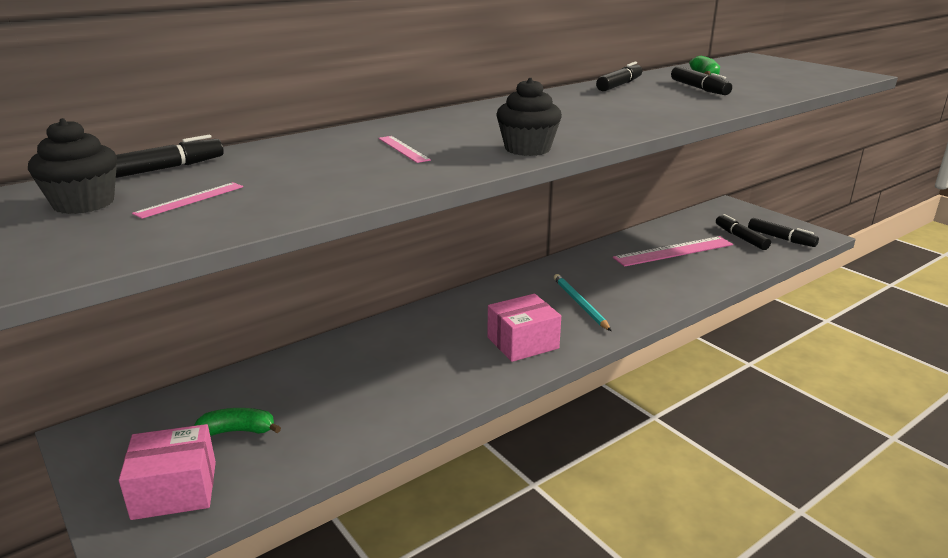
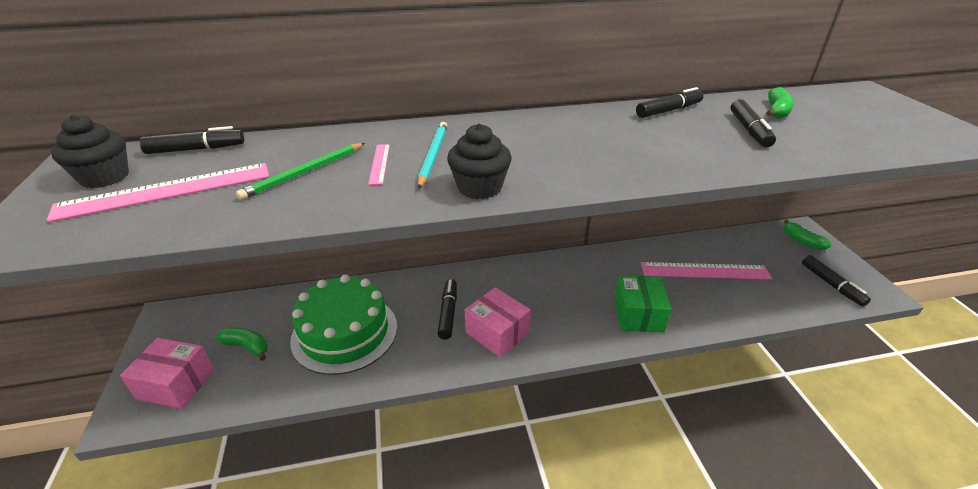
camera: 25 degrees right, 10 degrees up
(190, 200) = (166, 191): pink ruler -> pink ruler, size x2.13
(333, 165) = (304, 173): none -> green pencil
(352, 386) = (345, 332): none -> green cake
(522, 343) = (497, 333): pink box -> pink box turned 45 degrees clockwise
(580, 304) = (574, 306): turquoise pencil -> turquoise pencil (433, 155)
(643, 296) = (638, 315): none -> green box
(735, 213) = (802, 241): none -> green banana
(741, 238) = (787, 273): black marker -> black marker (448, 313)

